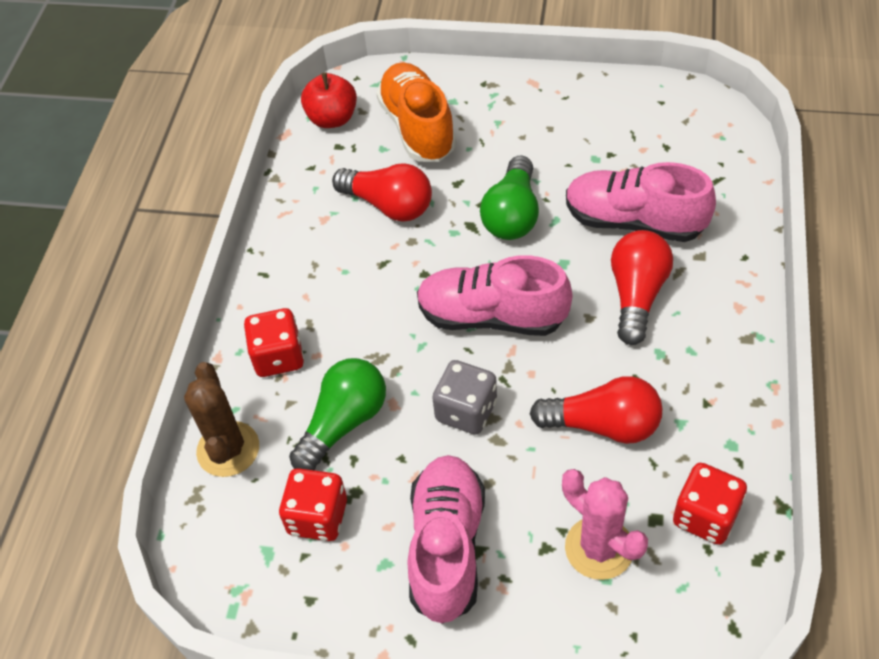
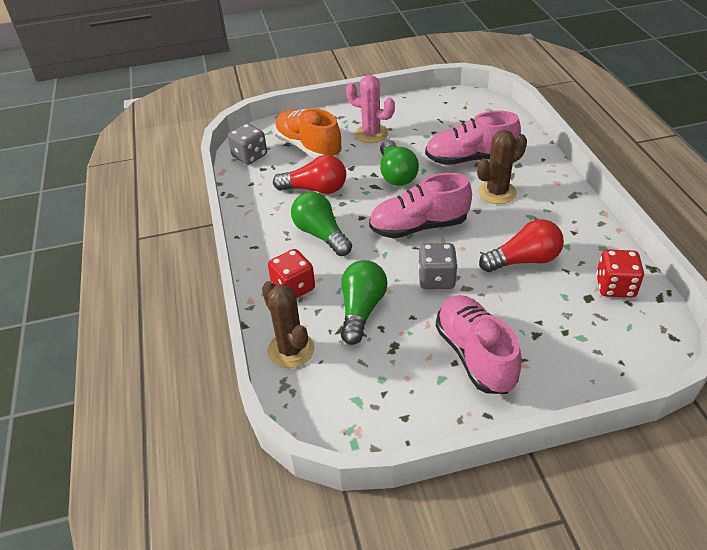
camera: 25 degrees left, 10 degrees down
(317, 517) = (379, 368): red dice -> none
(332, 119) = (249, 156): red apple -> grey dice
(356, 284) = (321, 234): none -> green light bulb
(599, 548) = (567, 323): pink cactus -> pink cactus (371, 134)
(637, 295) = (497, 192): red light bulb -> brown cactus

